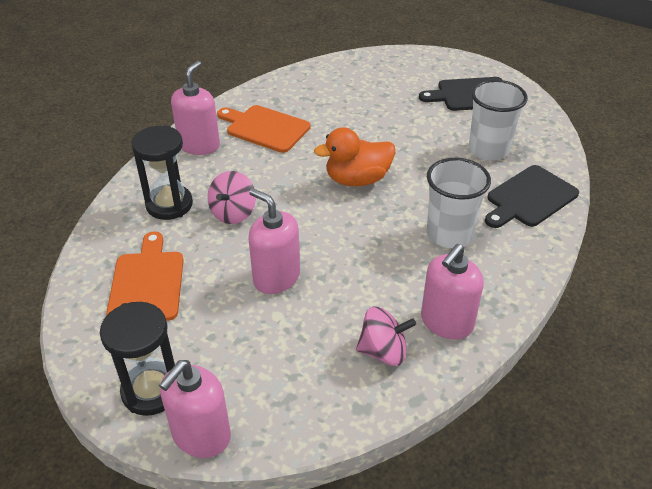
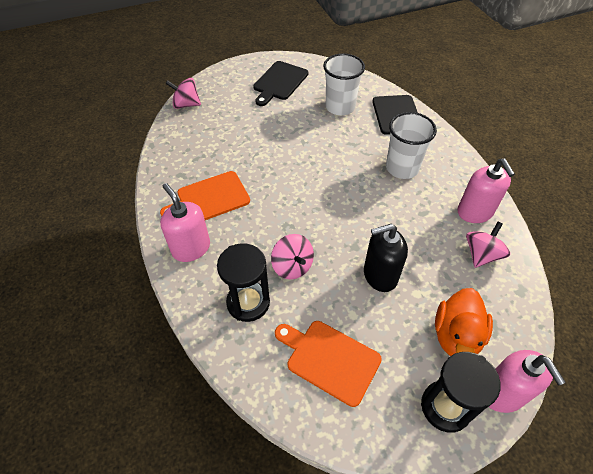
camera: 55 degrees left, 10 degrees up
(276, 277) = (380, 275): pink soap dispenser -> black soap dispenser
(357, 179) = (315, 180): orange duck -> orange duck (456, 336)
(365, 59) = (186, 104): none -> pink spinning top

